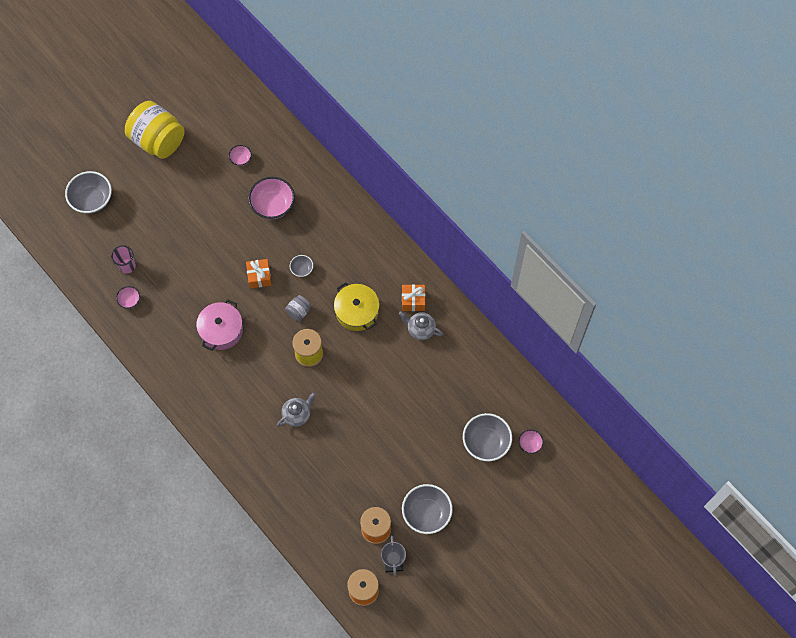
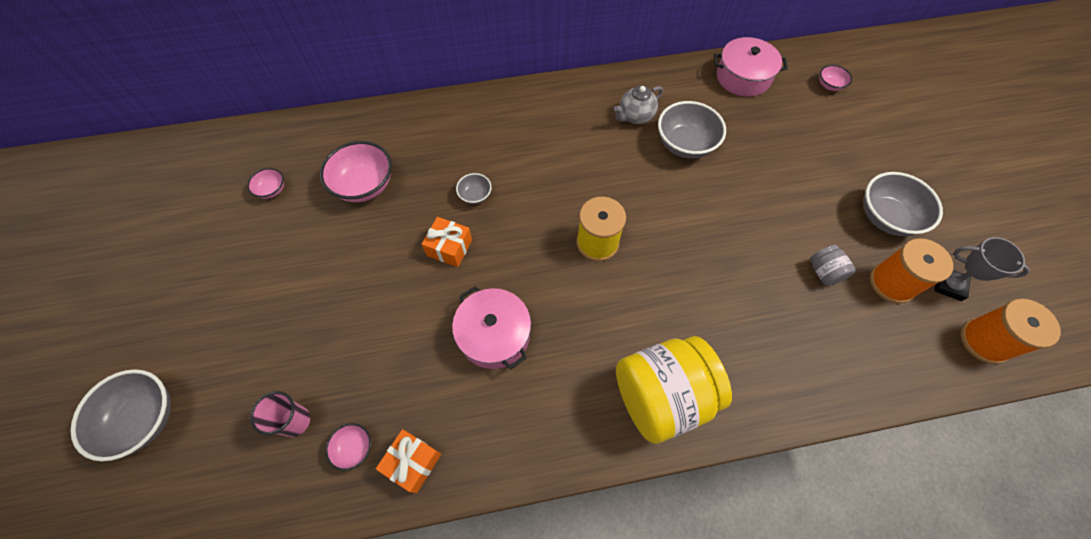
camera: 60 degrees left, 5 degrees down
(158, 140) = (149, 275): yellow jar -> yellow jar (661, 396)
(297, 414) = (679, 299): grey teapot -> none
(299, 311) = (531, 226): grey jar -> grey jar (824, 272)
(357, 311) = (572, 165): yellow pot -> none
(413, 300) = (594, 107): orange gift -> orange gift (413, 462)
(486, 442) = (811, 121): grey bowl -> grey bowl (685, 144)
(501, 383) = (743, 77): none -> pink pot

